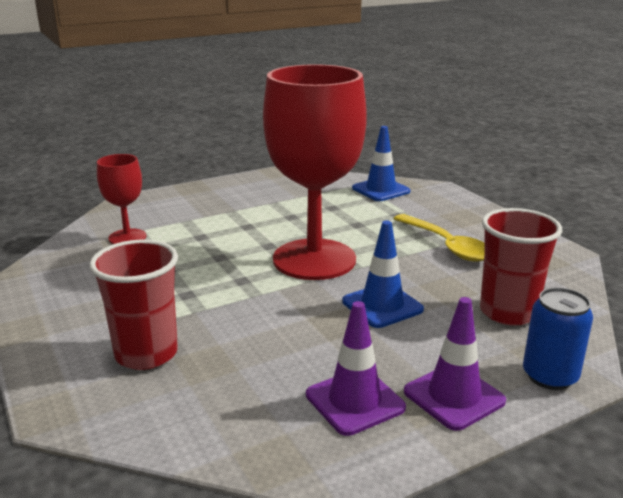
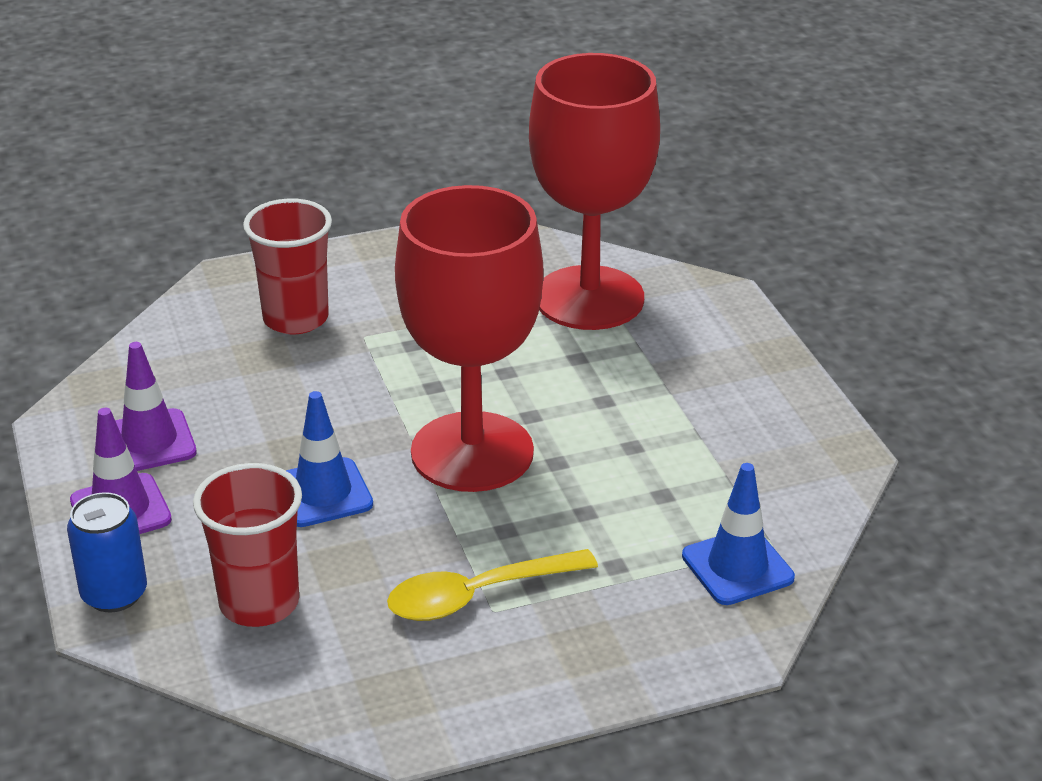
camera: 100 degrees right, 10 degrees up
(127, 237) = (589, 298): red goblet -> red goblet, size x2.12

